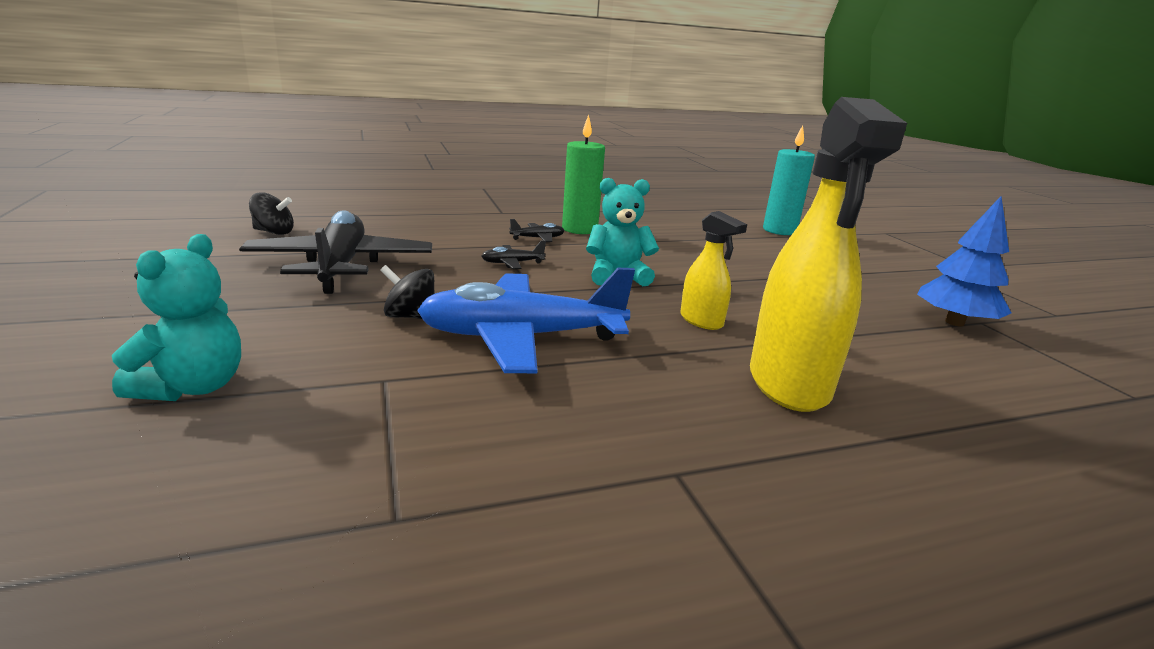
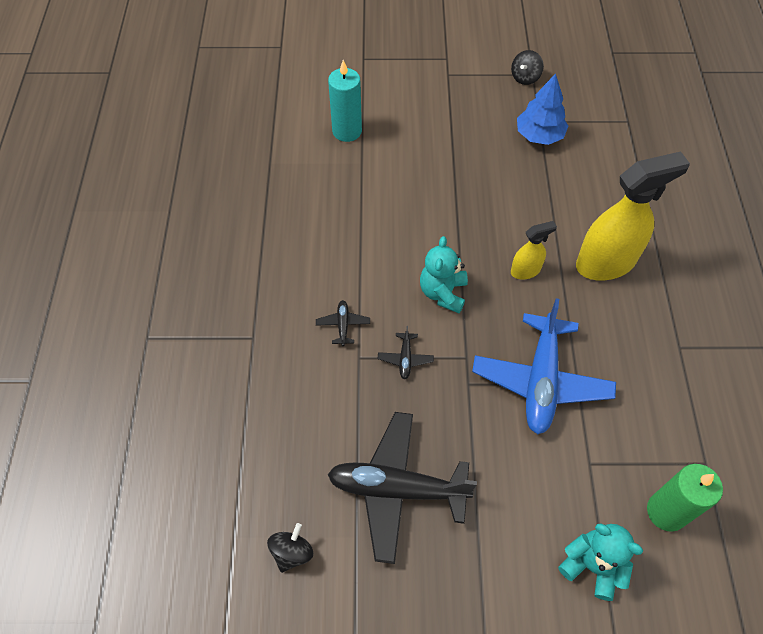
camera: 70 degrees left, 35 degrees up
(411, 316) = (504, 443): black spinning top -> black spinning top (525, 77)
(579, 229) = (321, 284): green candle -> green candle (666, 511)
(789, 383) = (606, 263): yellow spray bottle -> yellow spray bottle turned 45 degrees counterclockwise

